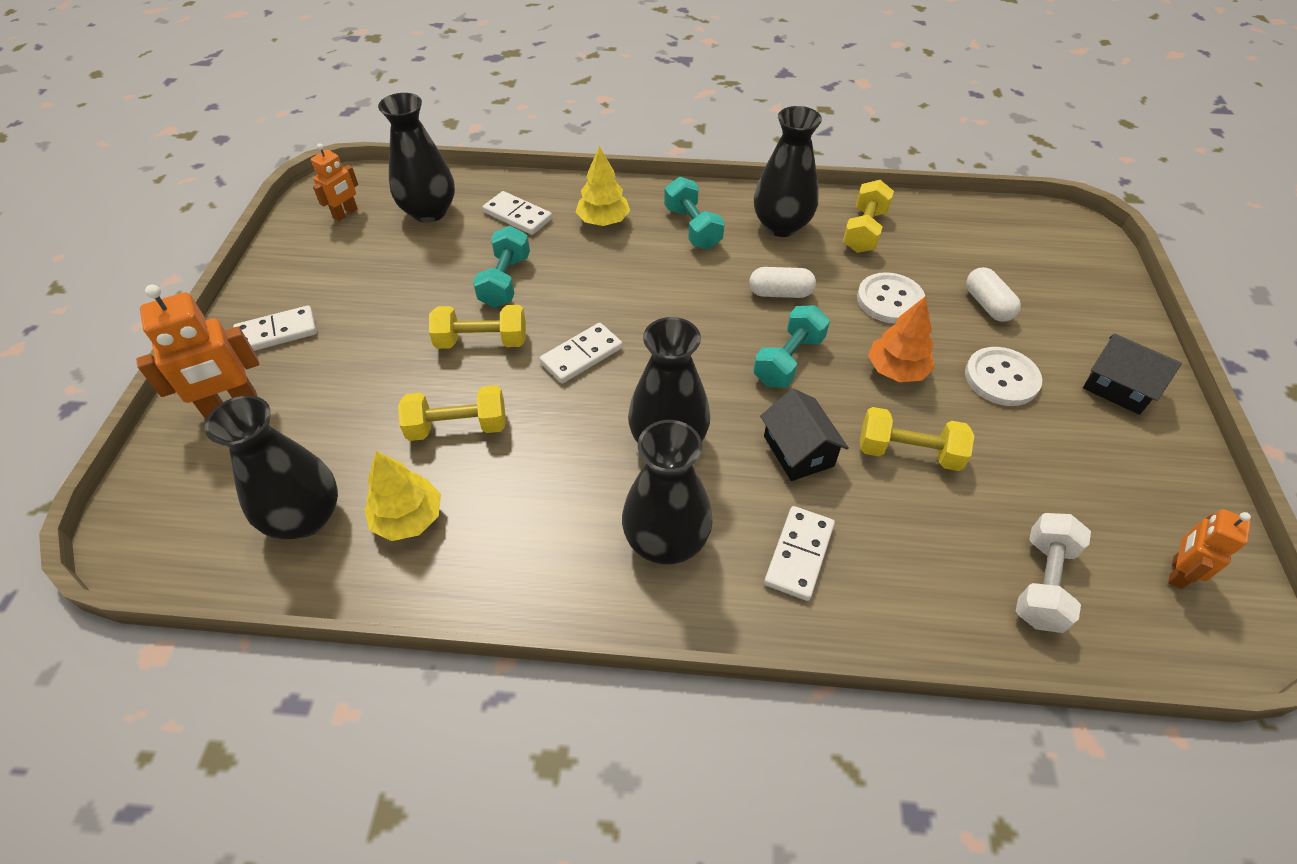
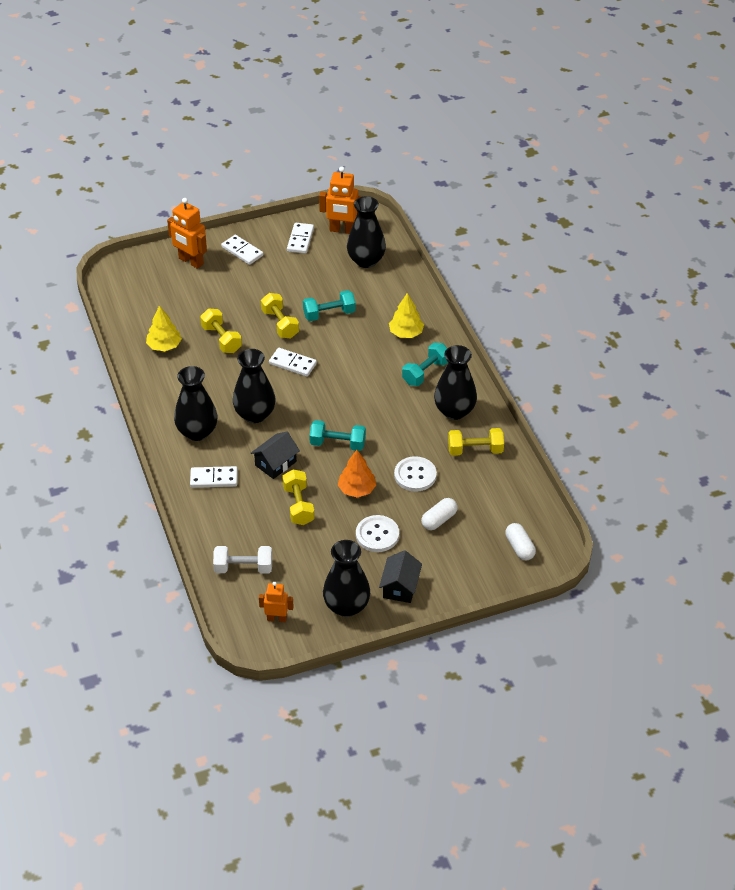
camera: 65 degrees right, 5 degrees down
(305, 517) = (148, 315): black vase -> black vase (346, 606)
(346, 214) = (342, 230): orange robot -> orange robot, size x1.65
(517, 216) = (386, 296): white domino -> white domino (300, 240)
(780, 293) = (390, 426): white capsule -> white capsule (519, 547)

